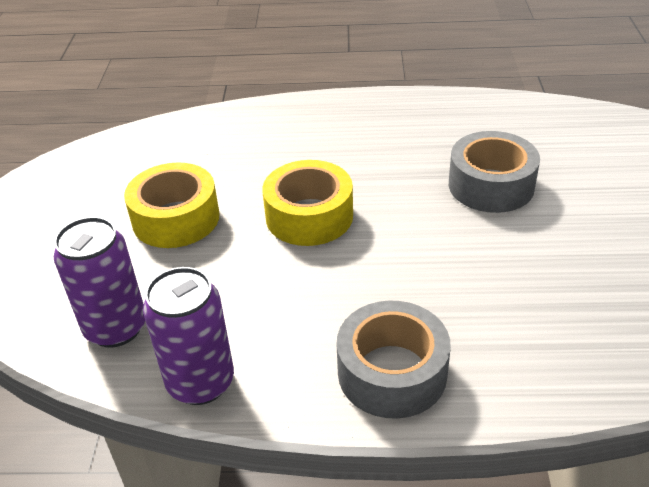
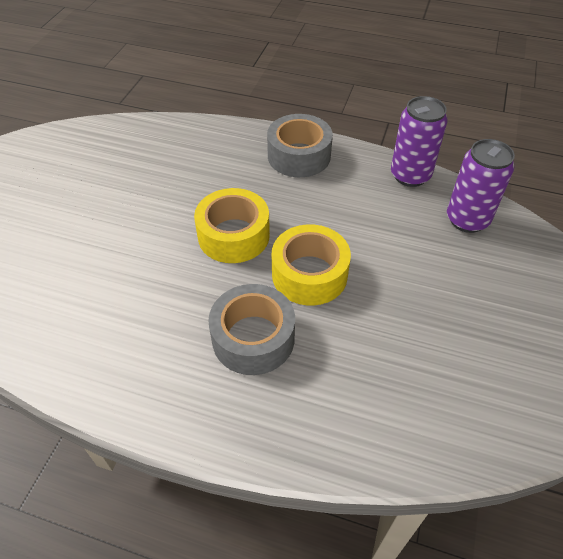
camera: 165 degrees left, 10 degrees up
(176, 218) = (426, 304): yellow tape -> yellow tape (233, 235)
(491, 185) = (146, 263): grey tape -> grey tape (253, 338)

